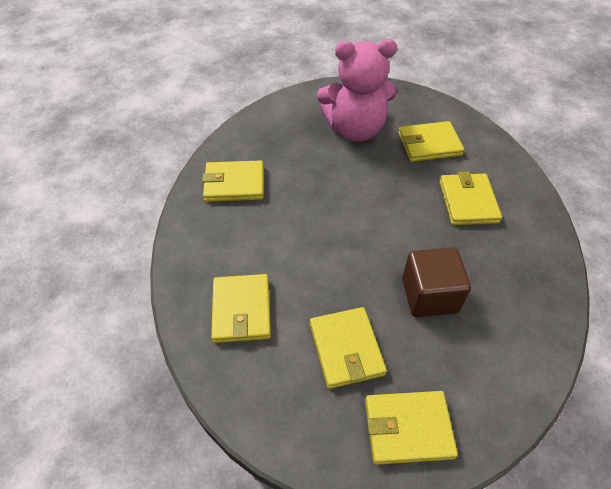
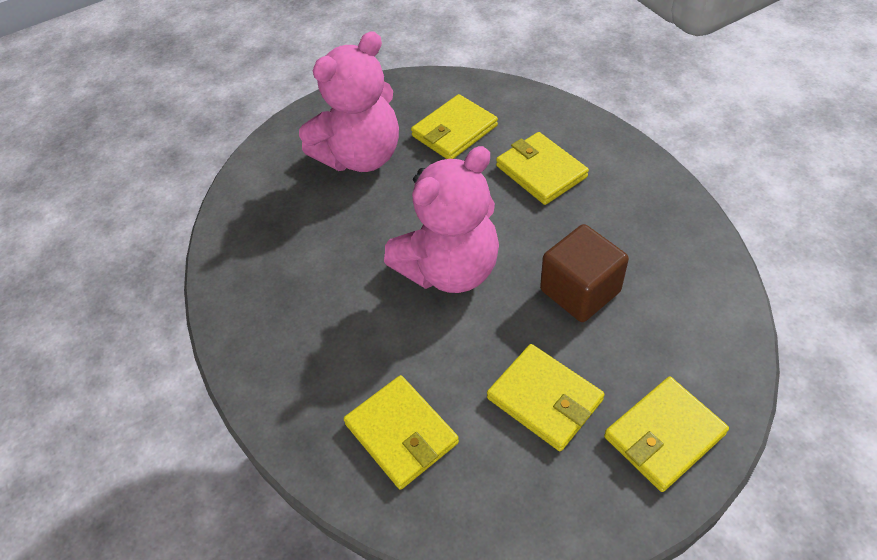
camera: 30 degrees left, 0 degrees up
(234, 184) = (270, 297): yellow wallet -> none
(353, 229) = (450, 269): none -> pink teddy bear

